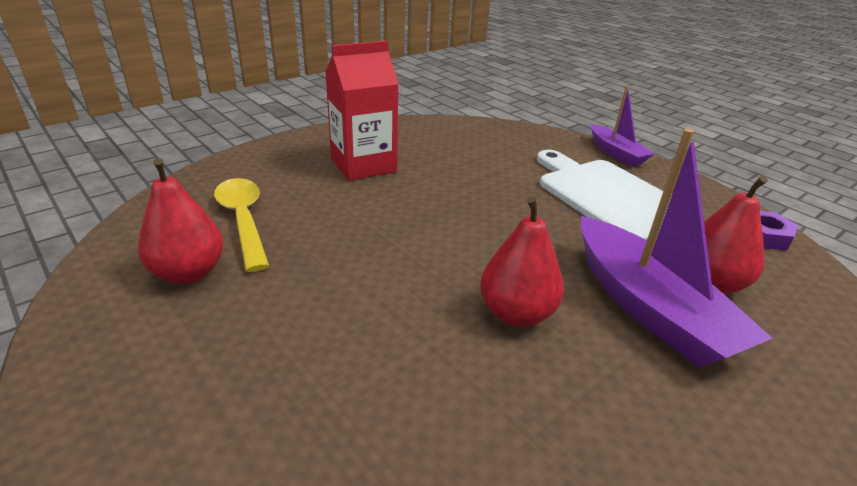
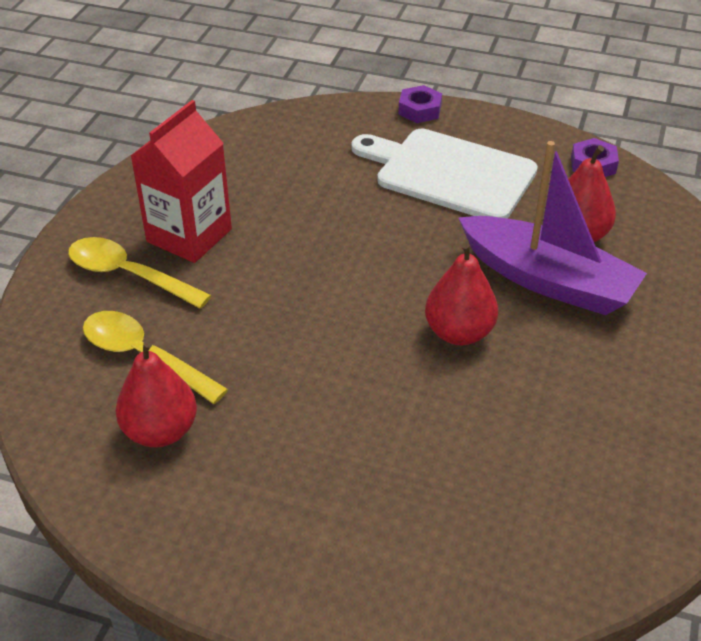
camera: 30 degrees left, 10 degrees up
(296, 171) = (128, 275): none -> yellow spoon
(616, 153) = (420, 110): purple boat -> purple nut

